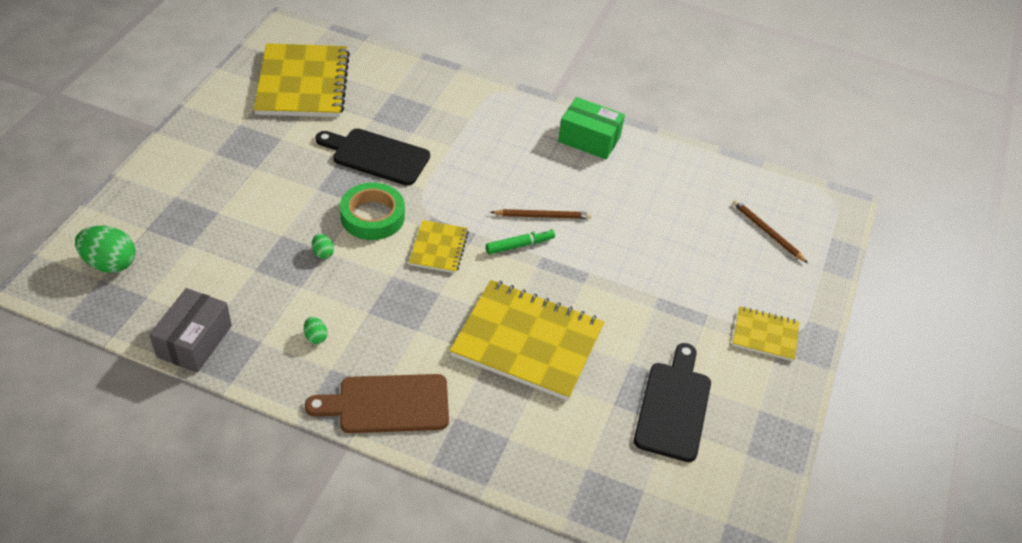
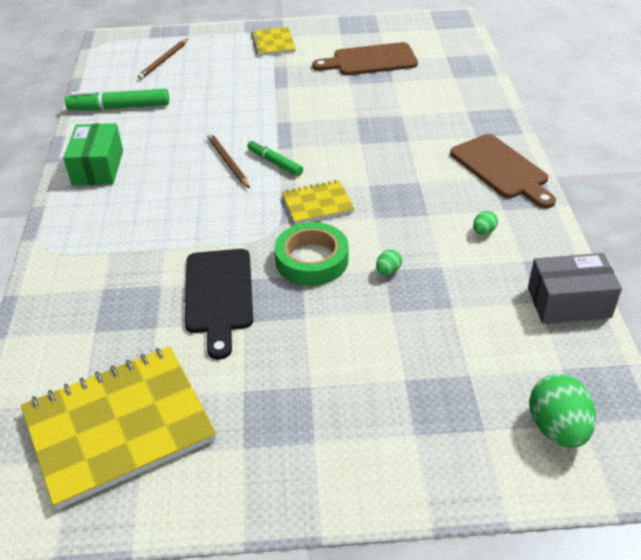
camera: 110 degrees left, 5 degrees down
(527, 342) = (375, 128): yellow notebook -> none
(673, 406) = (370, 60): black cutting board -> brown cutting board
(685, 176) = (119, 107): none -> green marker

